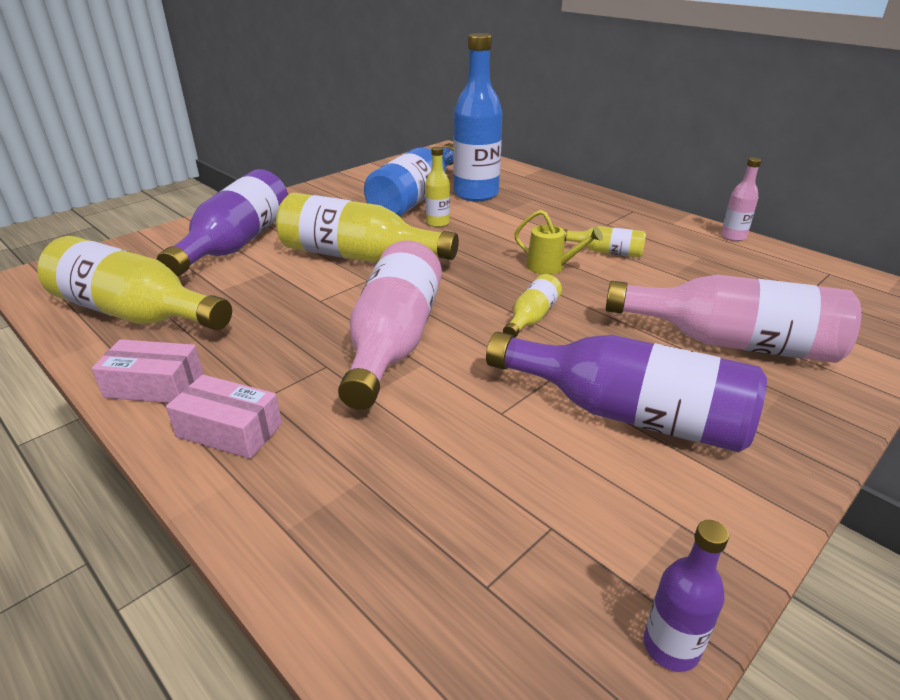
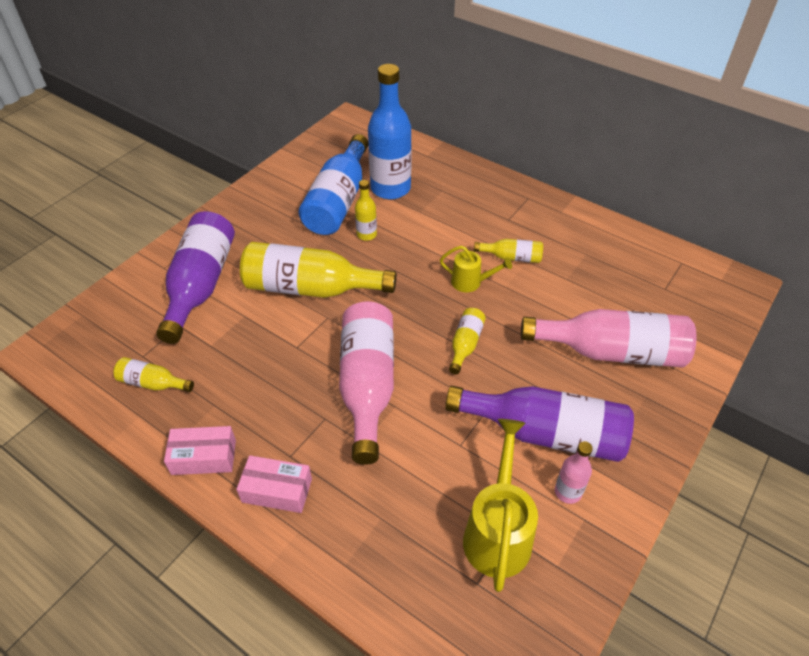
camera: 10 degrees left, 15 degrees up
(136, 313) = (153, 383): yellow bottle -> yellow bottle, size x0.47
(536, 521) = (498, 532): none -> yellow watering can
(671, 647) = (583, 603): purple bottle -> none
(733, 236) = (610, 224): pink bottle -> pink bottle (568, 492)

